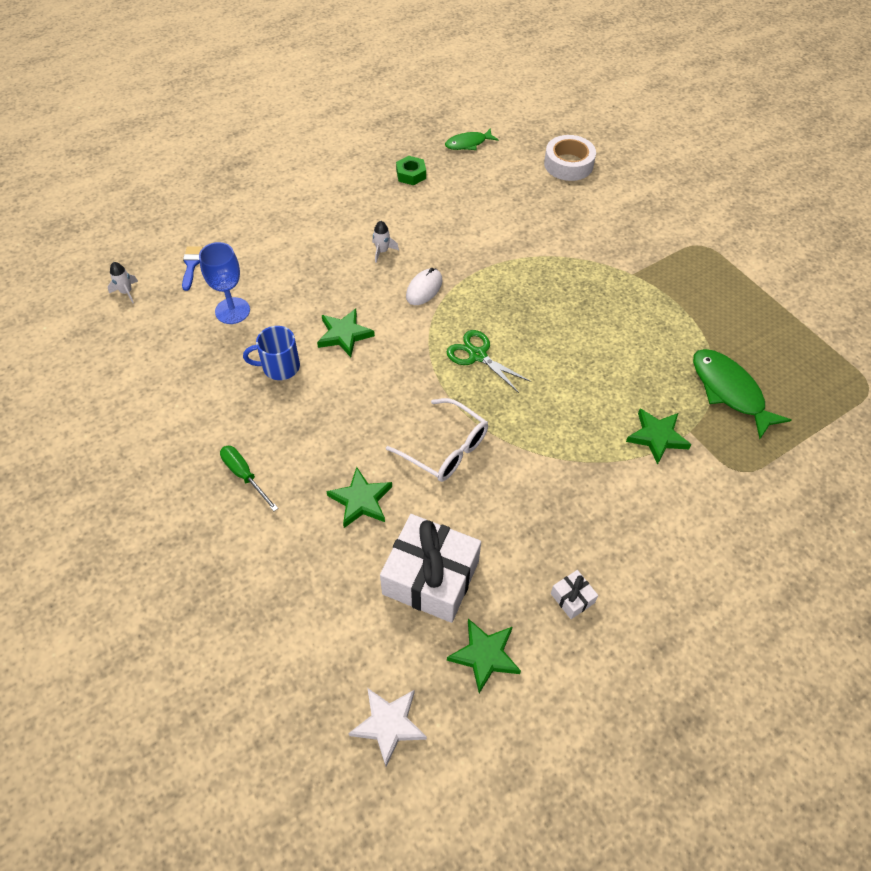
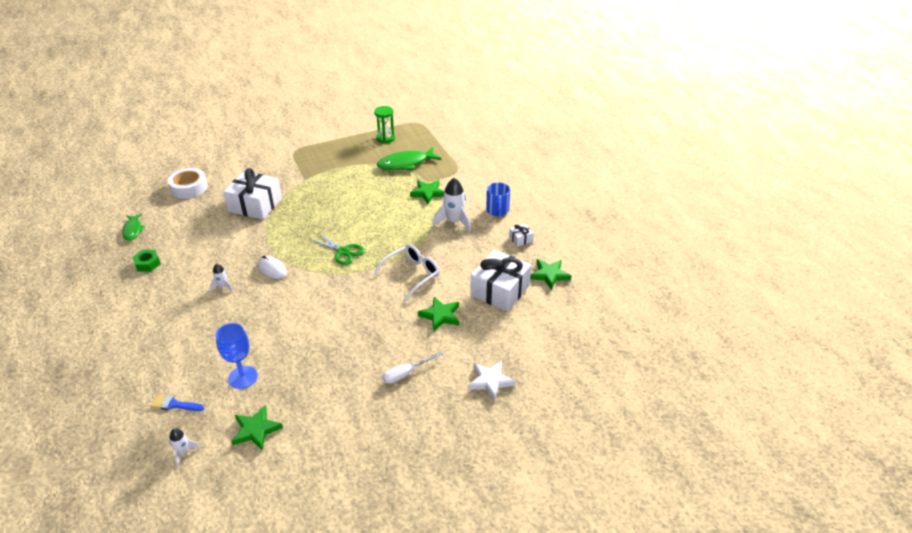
camera: 80 degrees left, 15 degrees down
(244, 475) = (406, 373): green screwdriver -> white screwdriver
(279, 367) = (313, 350): blue mug -> blue mug (497, 210)
(344, 335) = (297, 313): green star -> green star (256, 430)
(389, 724) = (586, 316): white star -> white star (490, 381)
(477, 355) = (343, 252): green scissors -> green scissors turned 105 degrees counterclockwise
(554, 237) = (255, 205): none -> white gift
(591, 486) = (454, 221): none -> white rocket
(793, 349) = (385, 138): none -> green hourglass

